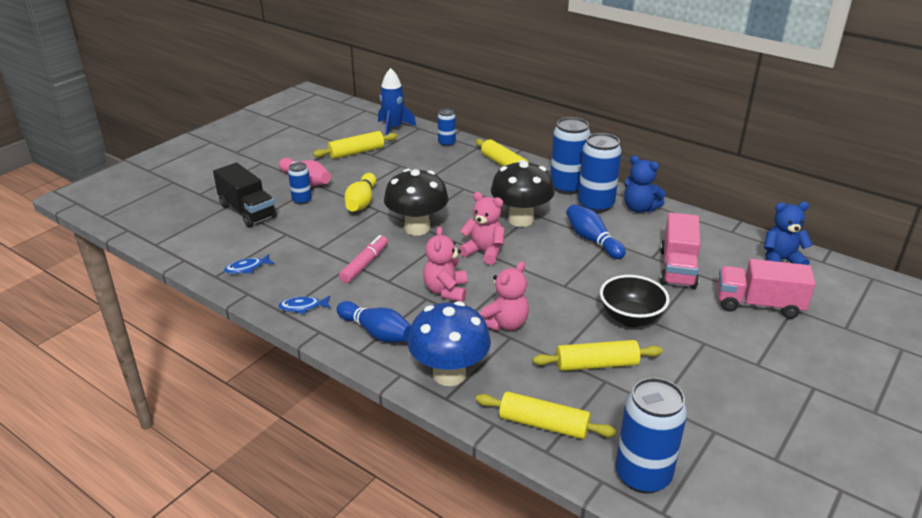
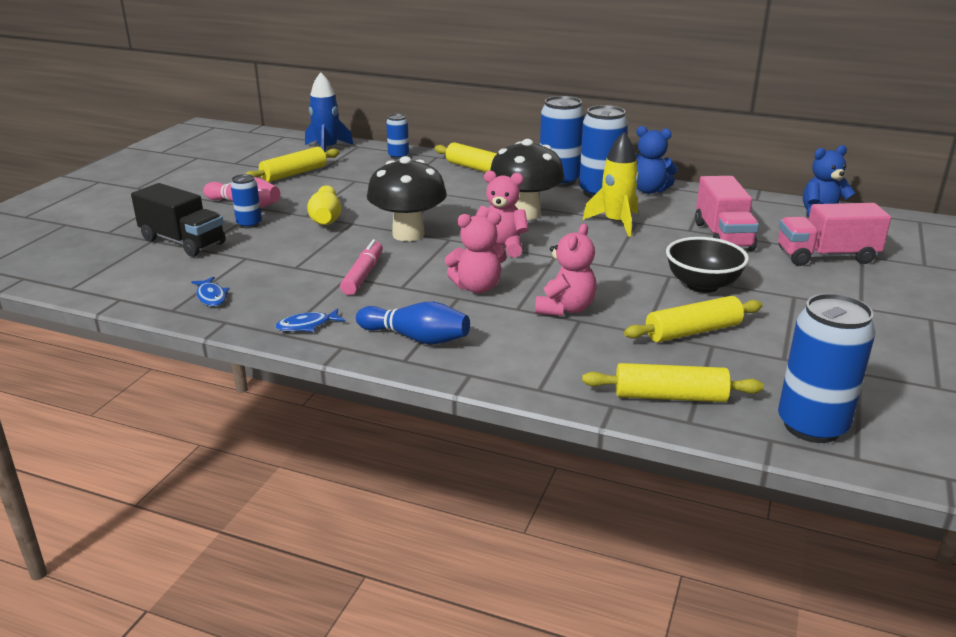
camera: 15 degrees left, 5 degrees down
(247, 268) = (211, 297): blue fish -> blue fish turned 75 degrees counterclockwise
(446, 291) = (477, 287): pink teddy bear -> pink teddy bear turned 90 degrees counterclockwise
(449, 374) = (529, 365): blue mushroom -> none
(592, 240) = (616, 223): blue bowling pin -> yellow rocket

